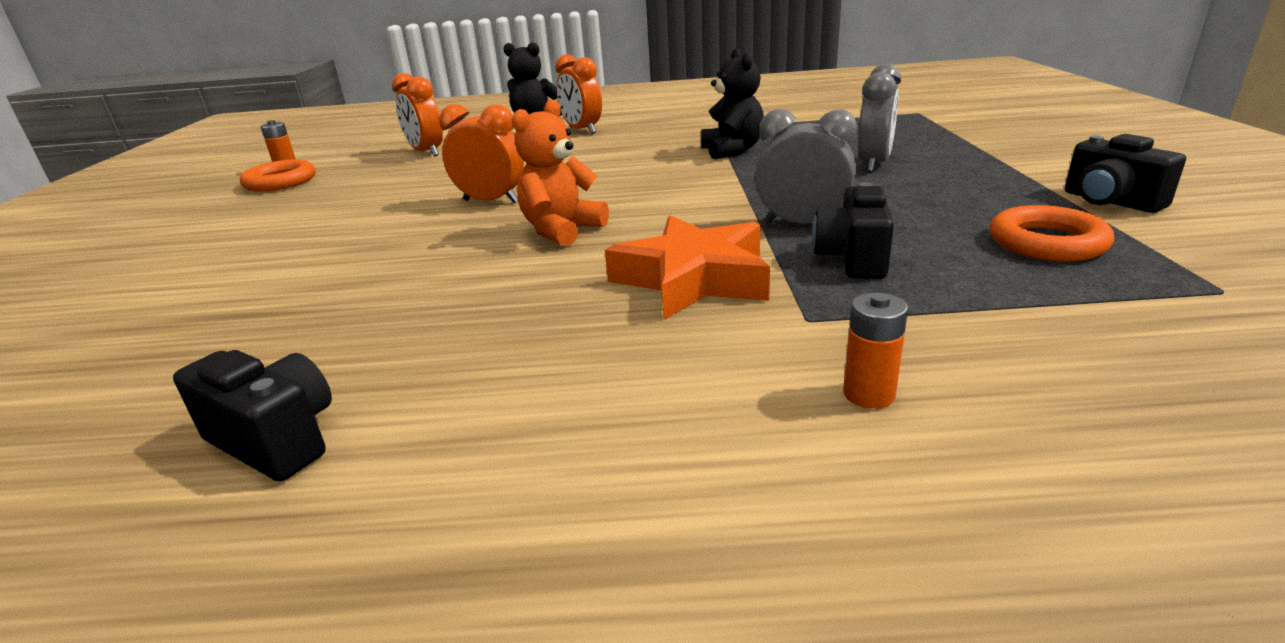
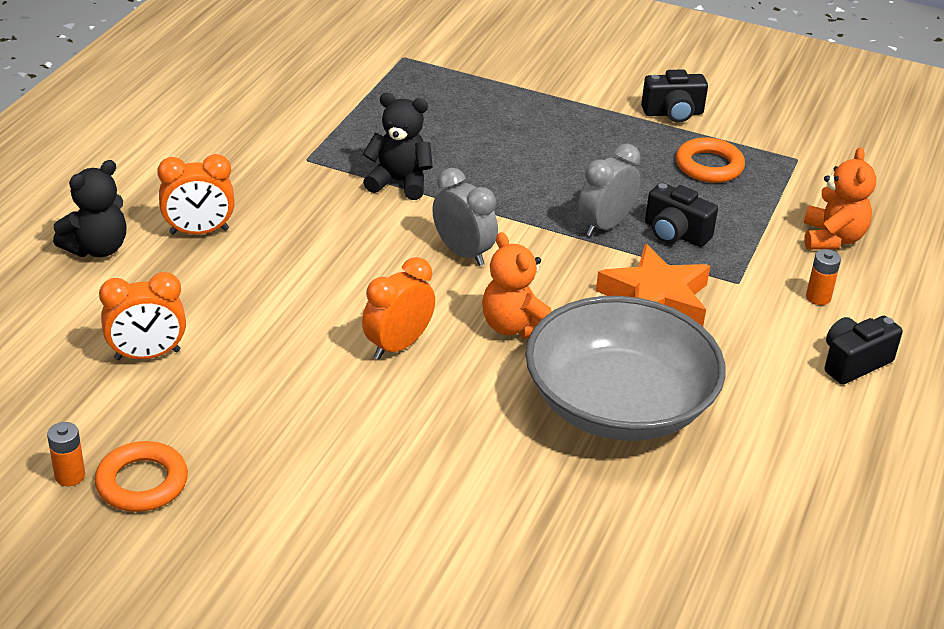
camera: 70 degrees left, 10 degrees up
(276, 440) = (744, 495): black camera -> black camera (854, 363)
(456, 306) = (618, 404): none -> grey bowl
(873, 164) = (515, 143): grey clock -> grey clock (463, 253)
(1068, 370) = (832, 238): none -> orange teddy bear

